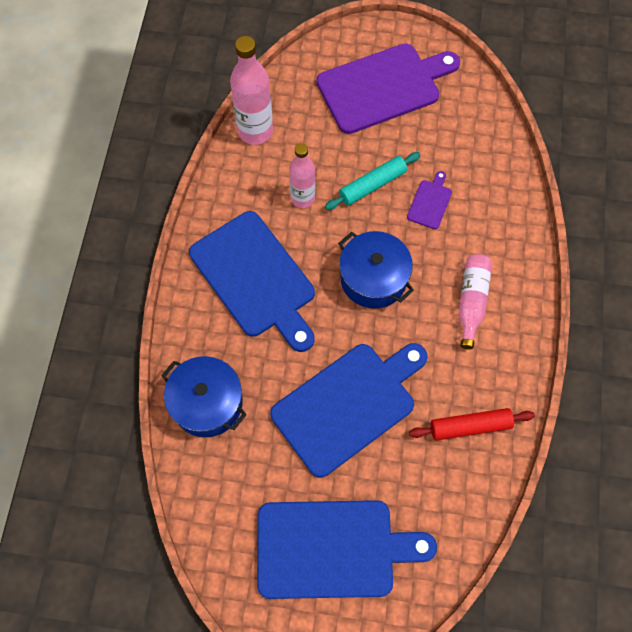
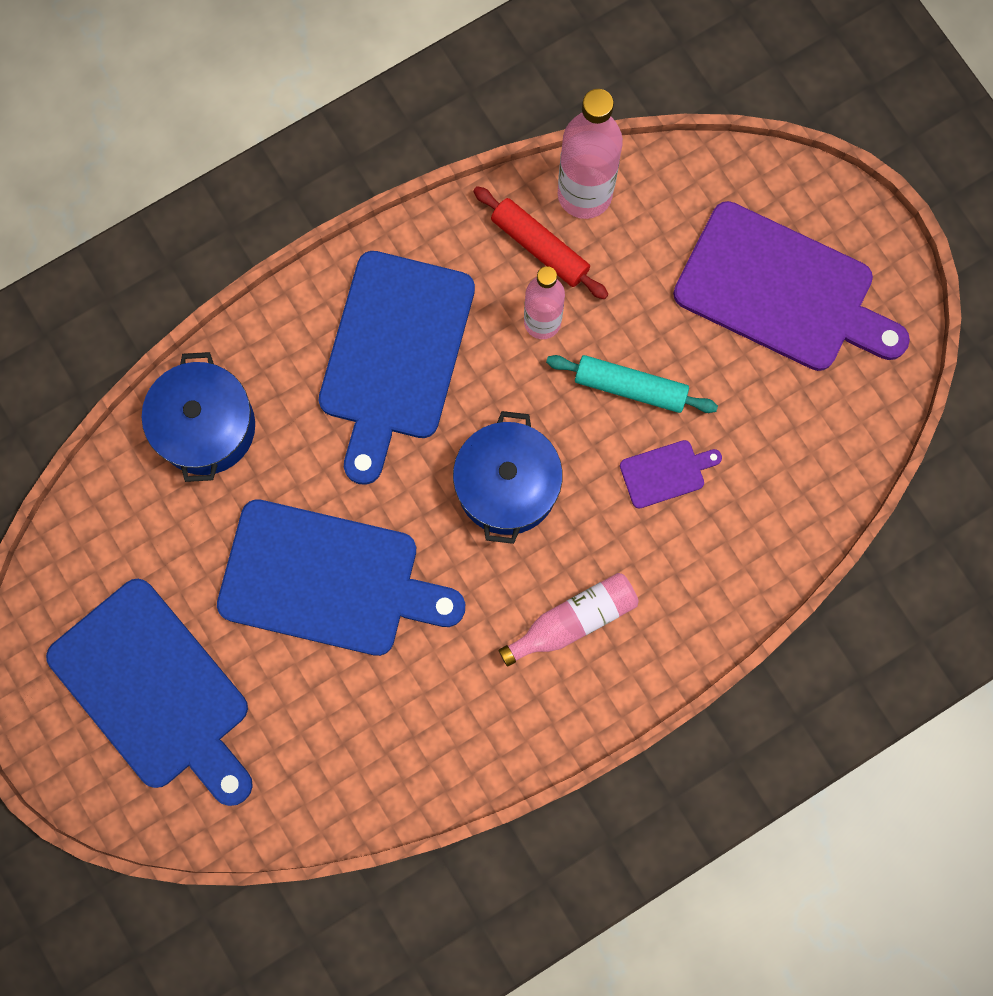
camera: 50 degrees right, 10 degrees up
(470, 426) = (414, 735): red rolling pin -> red rolling pin (539, 247)

